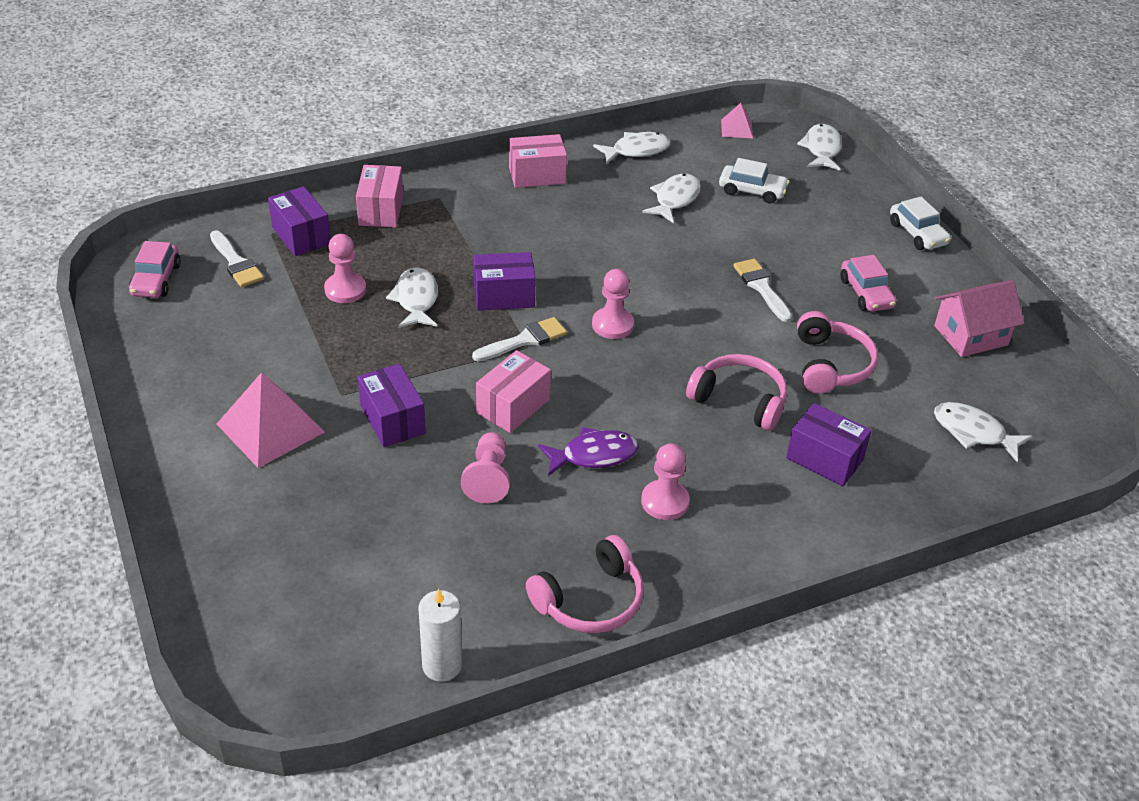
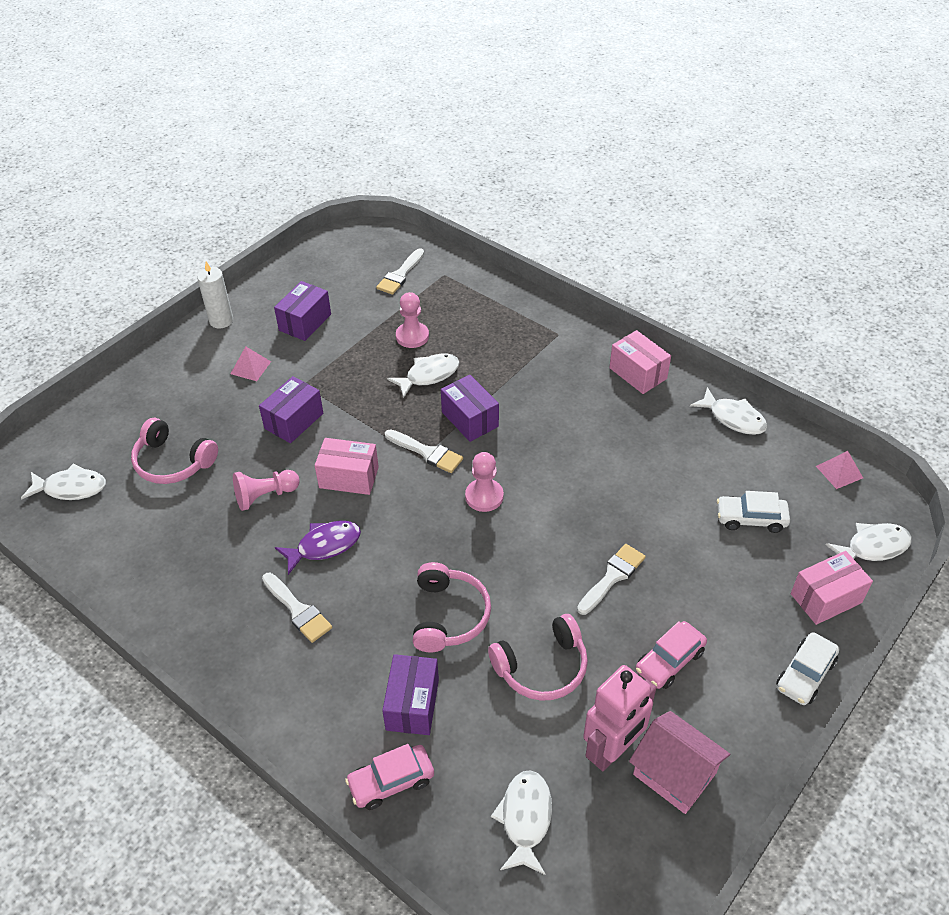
camera: 65 degrees right, 5 degrees up
(156, 280) = (356, 251): pink car -> pink car (391, 781)
(271, 428) = (250, 367): pink pyramid -> pink pyramid, size x0.52
(301, 236) = (453, 289): purple box -> purple box (305, 322)
(381, 210) = (515, 312): pink box -> pink box (826, 598)
(442, 665) = (79, 548): white candle -> white candle (221, 320)
(590, 600) = (173, 604): pink headphones -> pink headphones (173, 462)
(594, 455) = (324, 546): purple fish -> purple fish turned 75 degrees counterclockwise
(665, 502) = (298, 610): pink pawn -> white brush
(675, 199) = (687, 470): white fish -> white fish (71, 488)
(752, 191) = (750, 518): white car -> white car turned 105 degrees clockwise
(933, 359) = (612, 750): none -> pink robot

